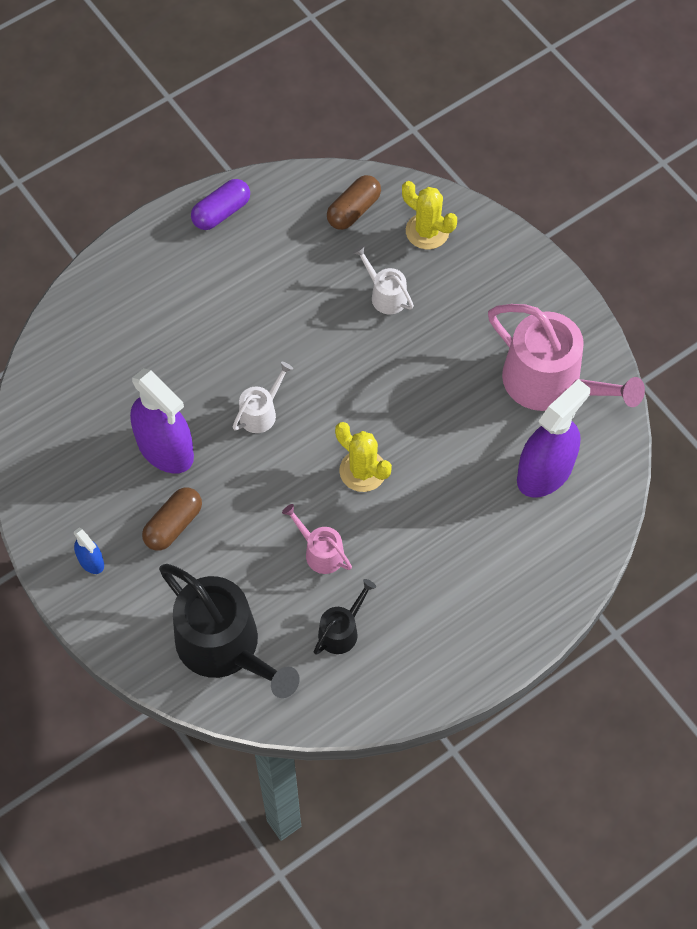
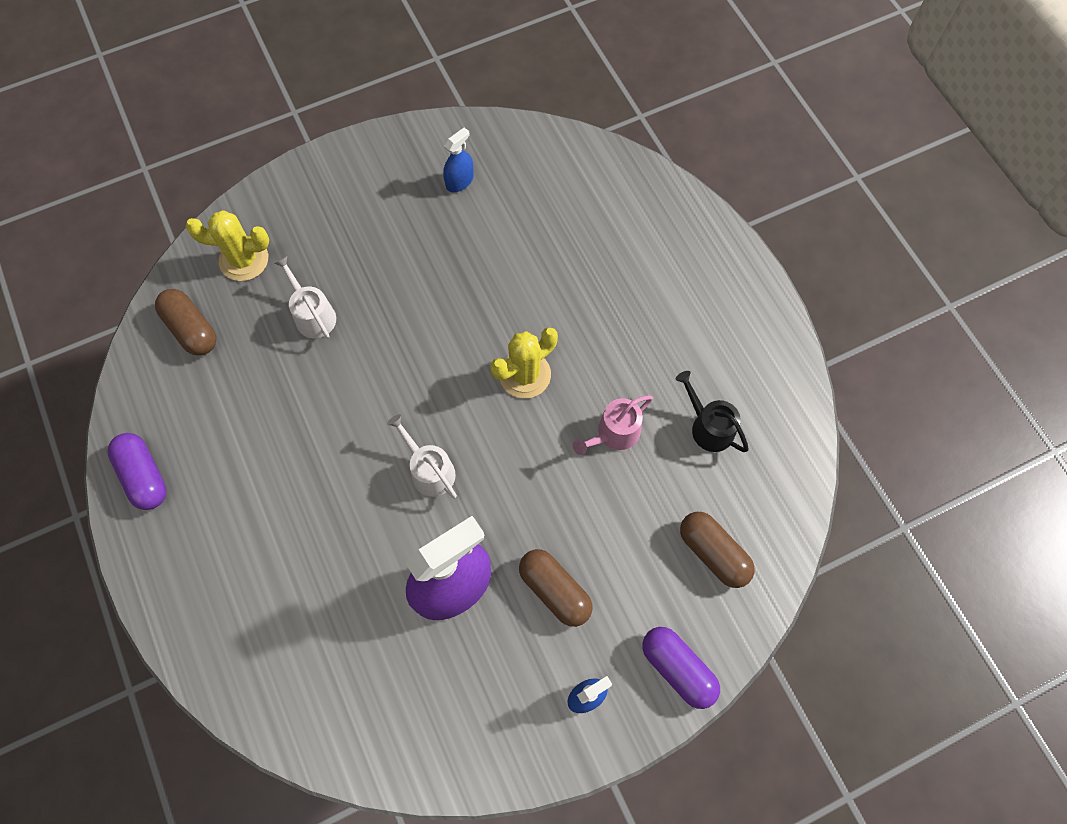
camera: 80 degrees left, 5 degrees up
(122, 628) = (677, 668): none -> purple capsule
(224, 646) = (713, 553): black watering can -> brown capsule
(385, 295) = (313, 315): white watering can -> white watering can turned 90 degrees clockwise
(427, 231) = (244, 260): yellow cactus -> yellow cactus turned 45 degrees clockwise
(545, 472) = (558, 205): purple spray bottle -> none
(550, 383) = (459, 181): pink watering can -> blue spray bottle

